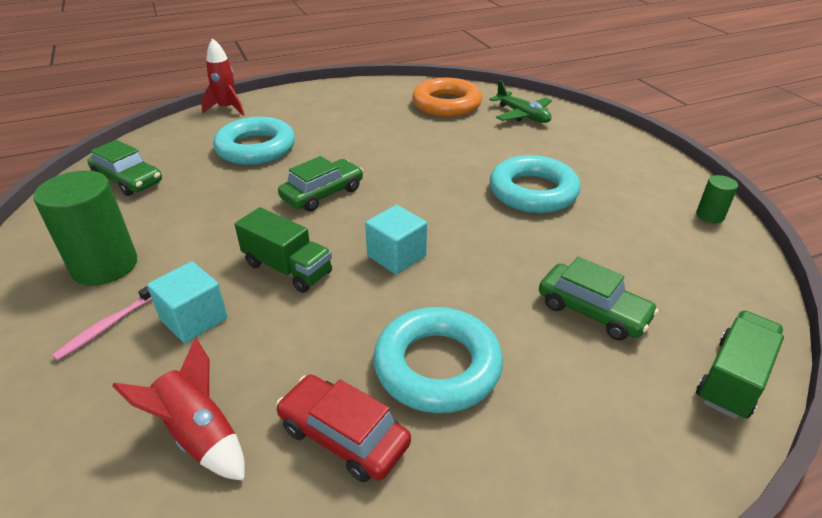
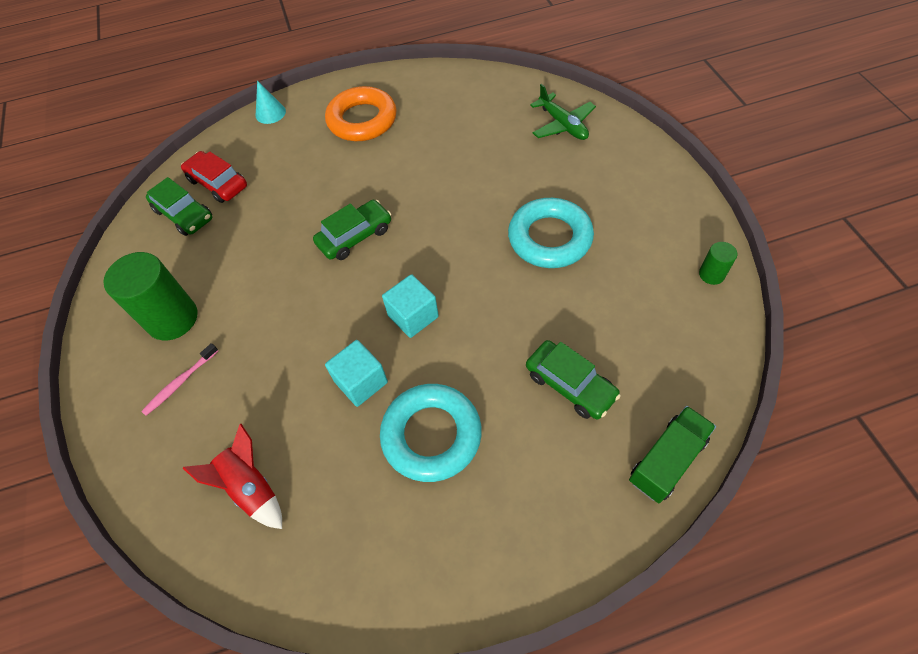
camera: 10 degrees right, 20 degrees up
(194, 319) = (245, 379): turquoise cube -> turquoise cube (361, 382)
(227, 109) = (270, 113): red rocket -> turquoise cone
(256, 148) = (297, 172): turquoise ring -> none
(287, 268) = (320, 327): green truck -> none
(344, 436) = (354, 495): red car -> red car (218, 183)
(446, 104) = (487, 107): orange ring -> orange ring (362, 120)

